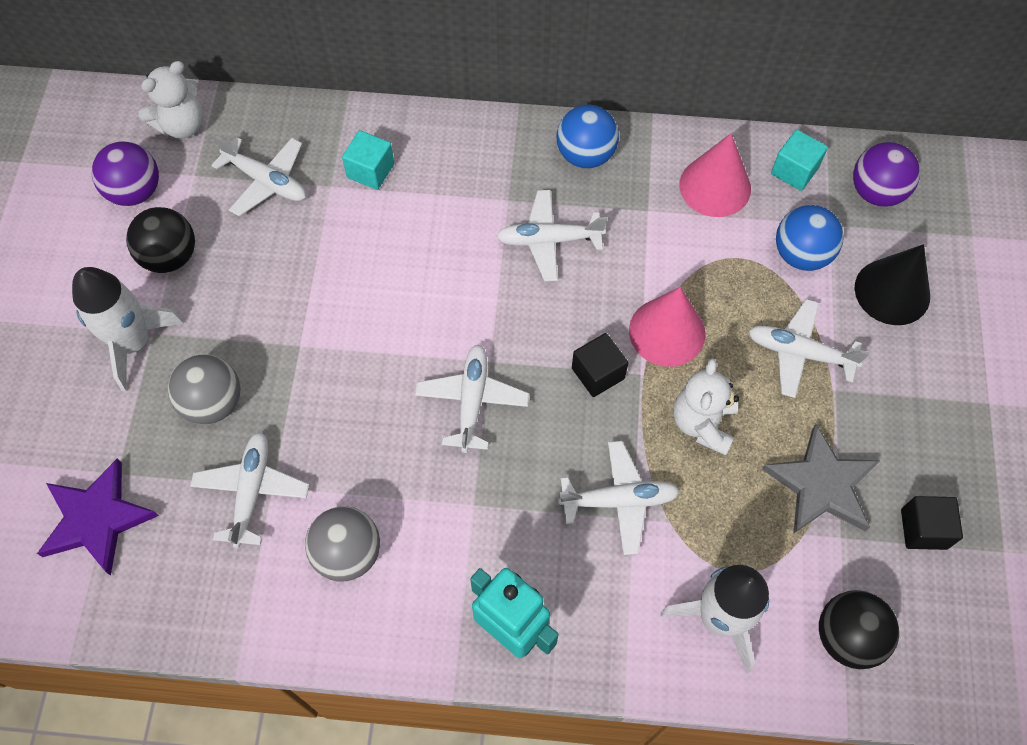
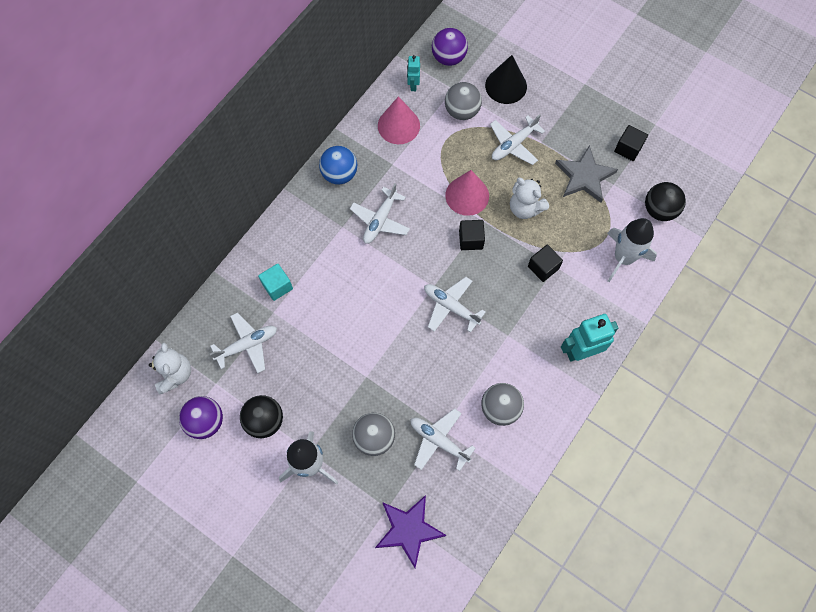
camera: 60 degrees left, 5 degrees up
(619, 500) = (543, 267): white plane -> black cube
(794, 171) = (413, 85): turquoise cube -> turquoise robot
(801, 254) = (462, 111): blue ball -> grey ball

